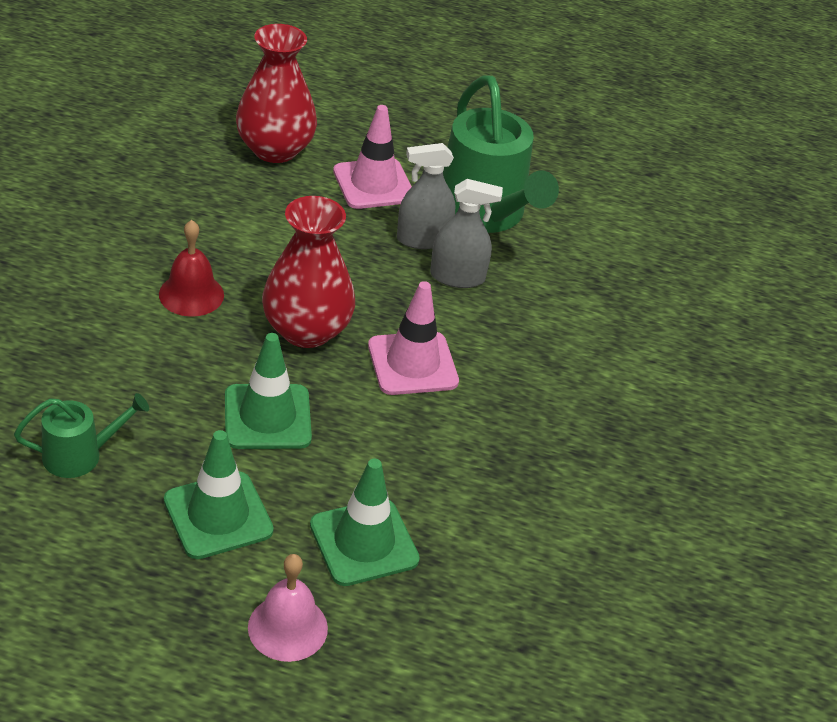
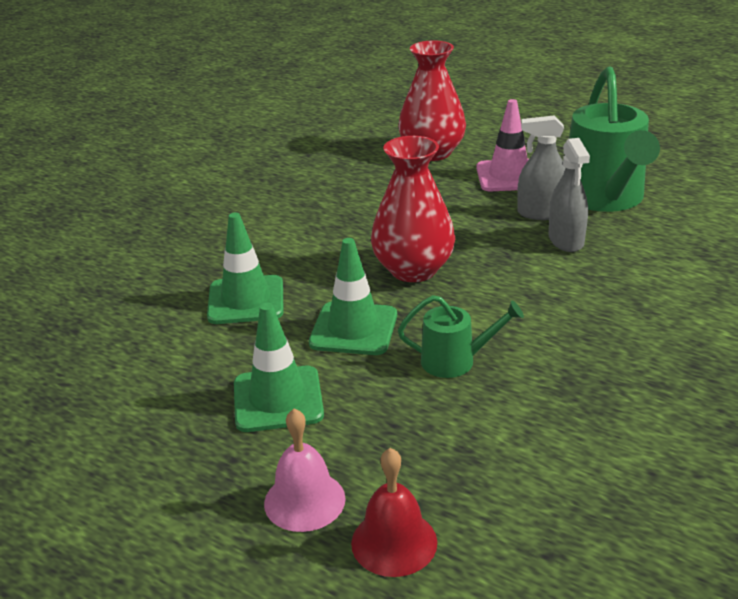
camera: 25 degrees right, 10 degrees down
(80, 455) = (180, 343): green watering can -> green watering can (455, 361)
(191, 294) = (324, 240): red bell -> red bell (394, 542)
(364, 542) = (407, 436): green traffic cone -> green traffic cone (246, 300)
(412, 364) = (503, 300): pink traffic cone -> none
(457, 277) = (566, 240): grey spray bottle -> grey spray bottle turned 60 degrees clockwise

